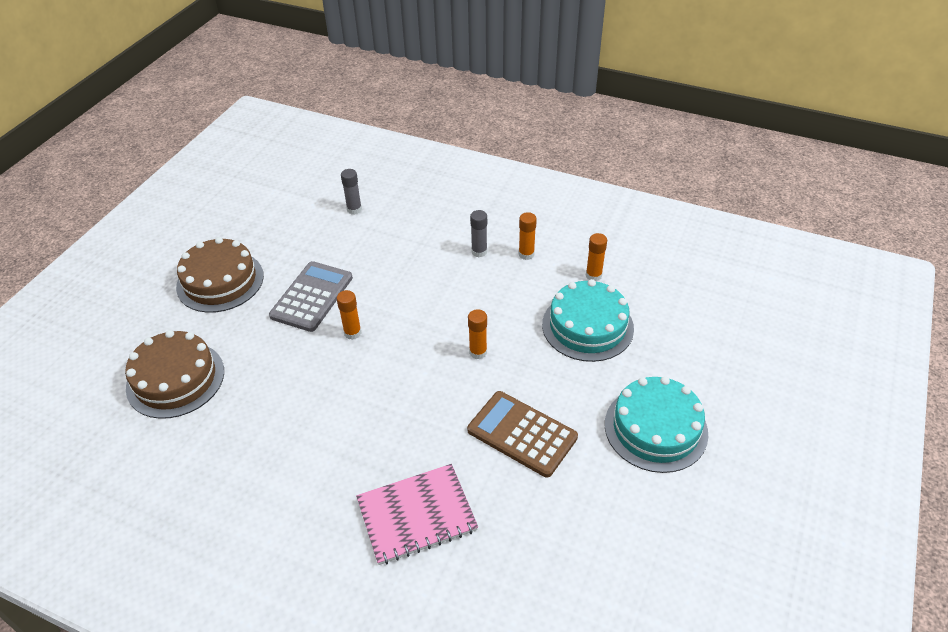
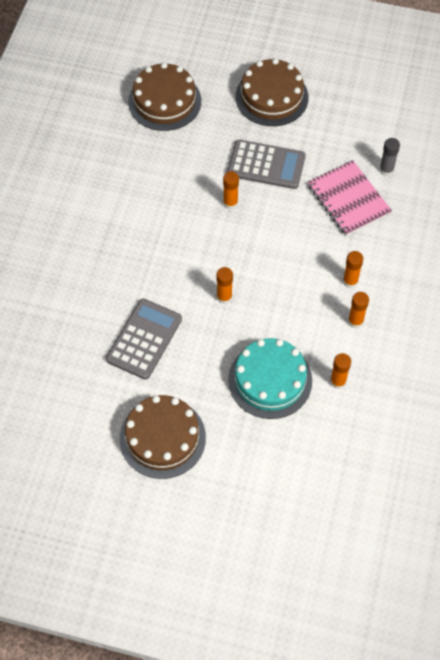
camera: 80 degrees right, 15 degrees up
(416, 515) = (65, 279): pink notebook -> pink notebook (349, 199)
(479, 252) = (350, 281): grey glue stick -> orange glue stick
(522, 434) = (144, 339): brown calculator -> grey calculator
(655, 428) = (162, 438): turquoise cake -> brown cake

